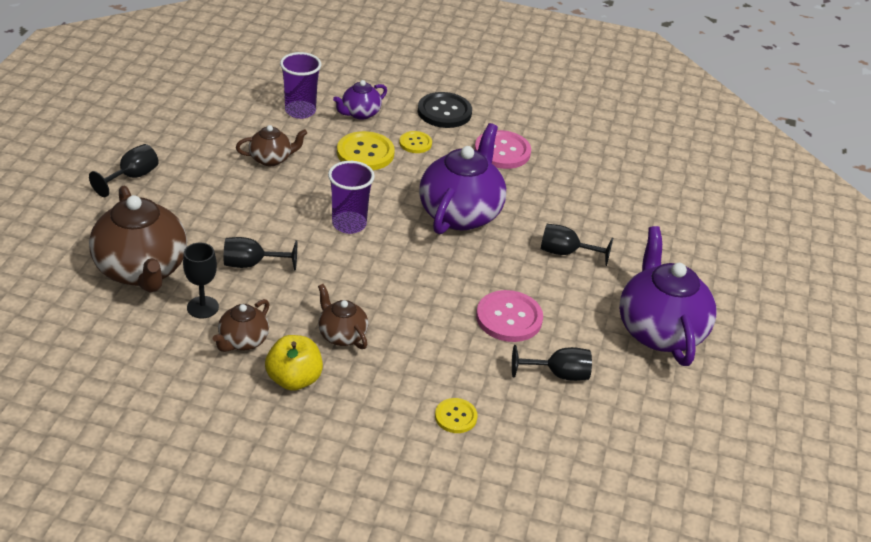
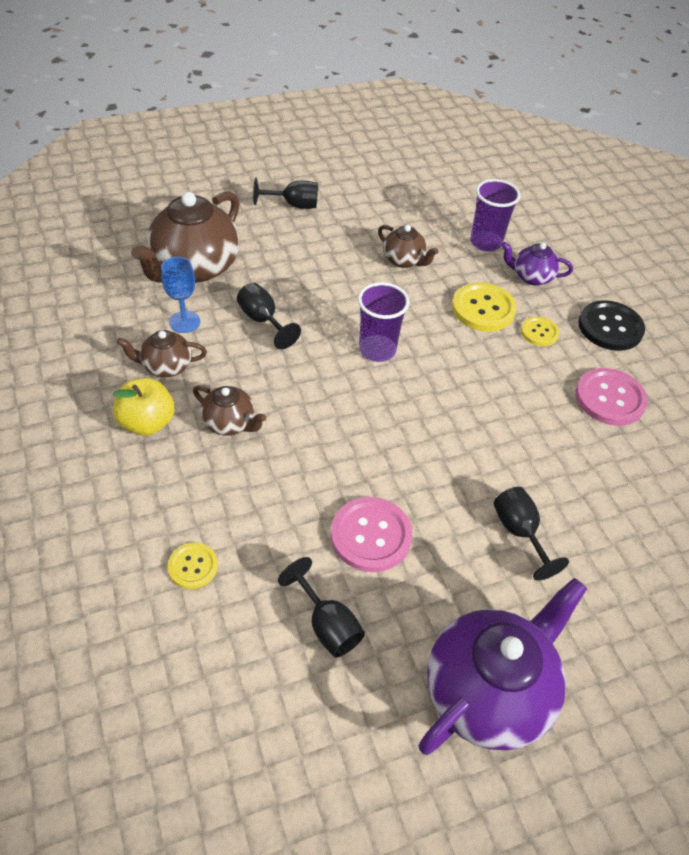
camera: 55 degrees right, 10 degrees up
(202, 307) = (184, 322): black goblet -> blue goblet
(341, 335) = (230, 423): brown teapot -> brown teapot turned 105 degrees clockwise
(460, 213) = (481, 416): purple teapot -> none

